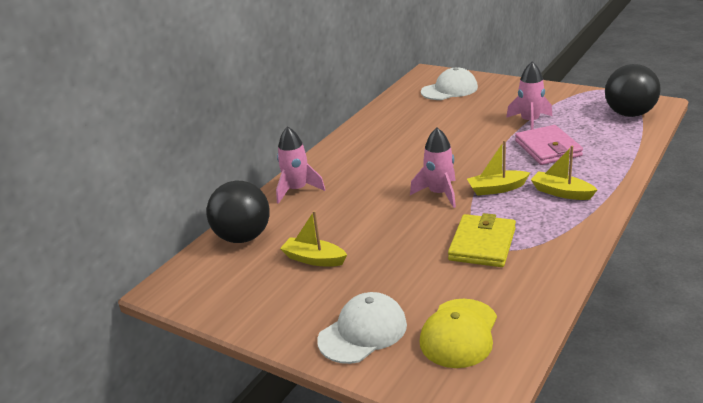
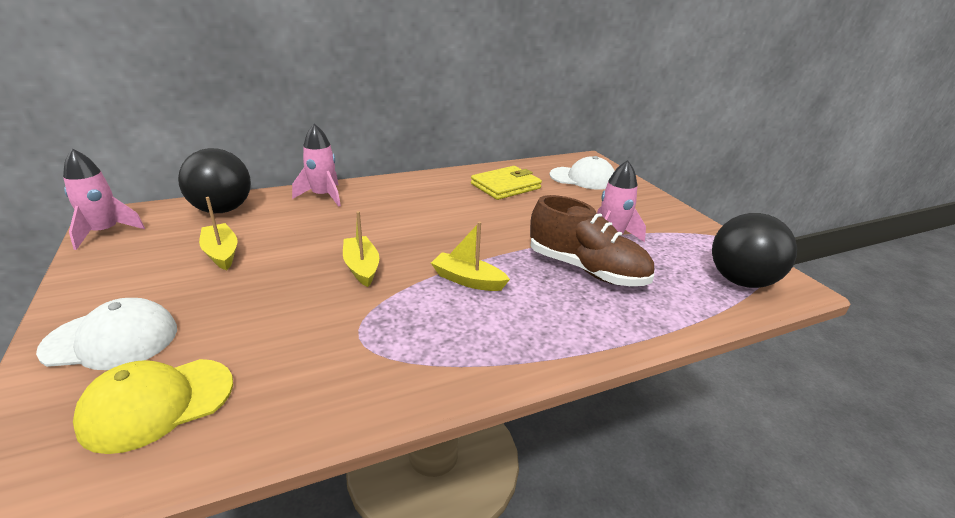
camera: 30 degrees right, 0 degrees up
(439, 194) = (412, 256): pink rocket -> pink rocket (105, 232)
(482, 244) = (355, 325): yellow wallet -> yellow wallet (505, 186)
(548, 148) = (586, 269): pink wallet -> brown shoe
(561, 192) = (523, 321): yellow boat -> yellow boat (361, 267)

